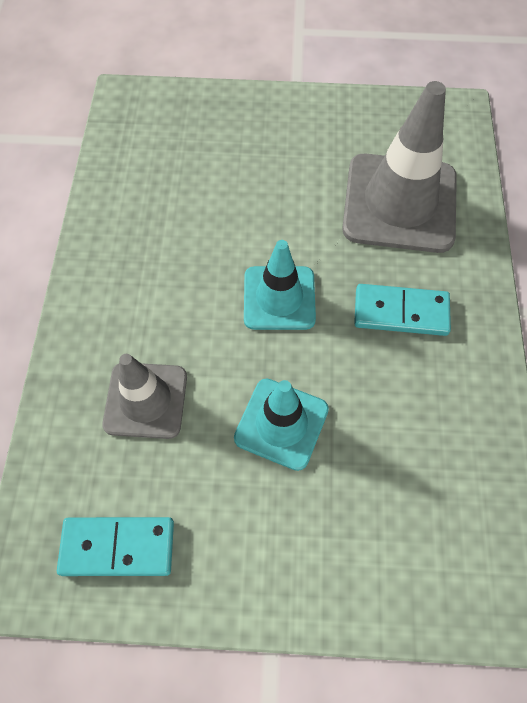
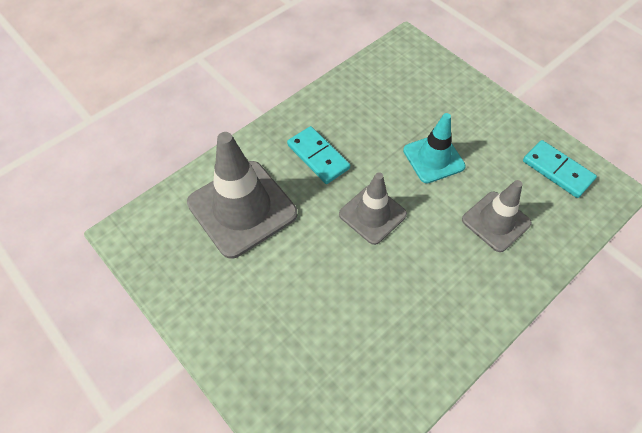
camera: 135 degrees left, 5 degrees down
(279, 298) = (372, 214): turquoise traffic cone -> grey traffic cone

